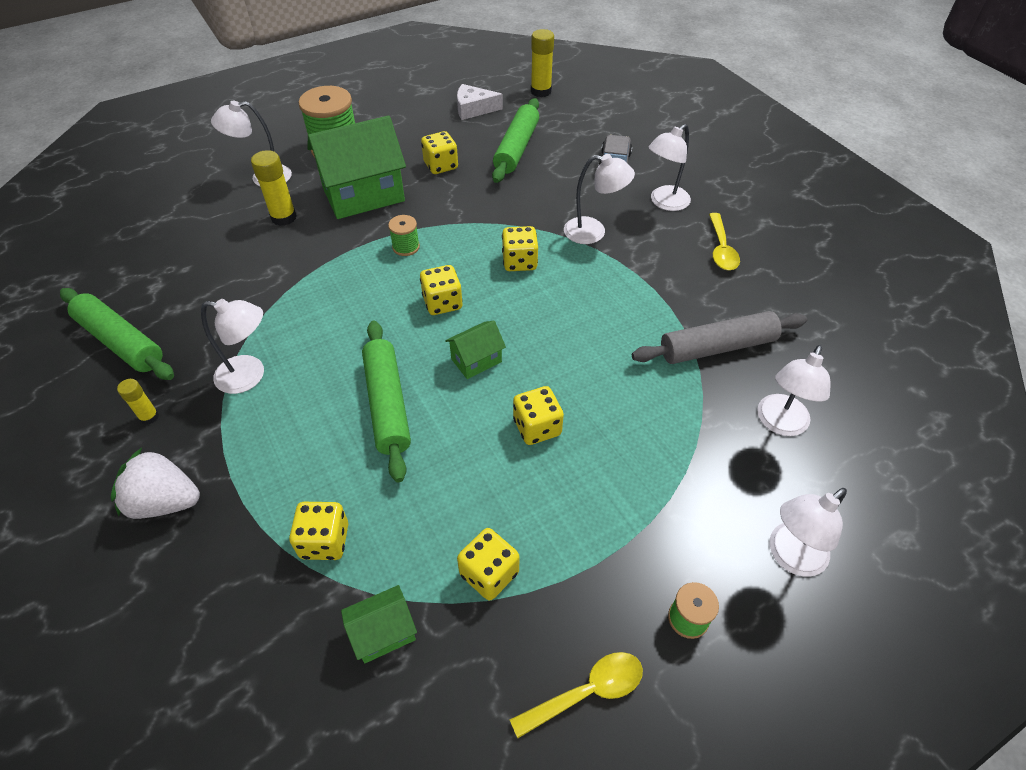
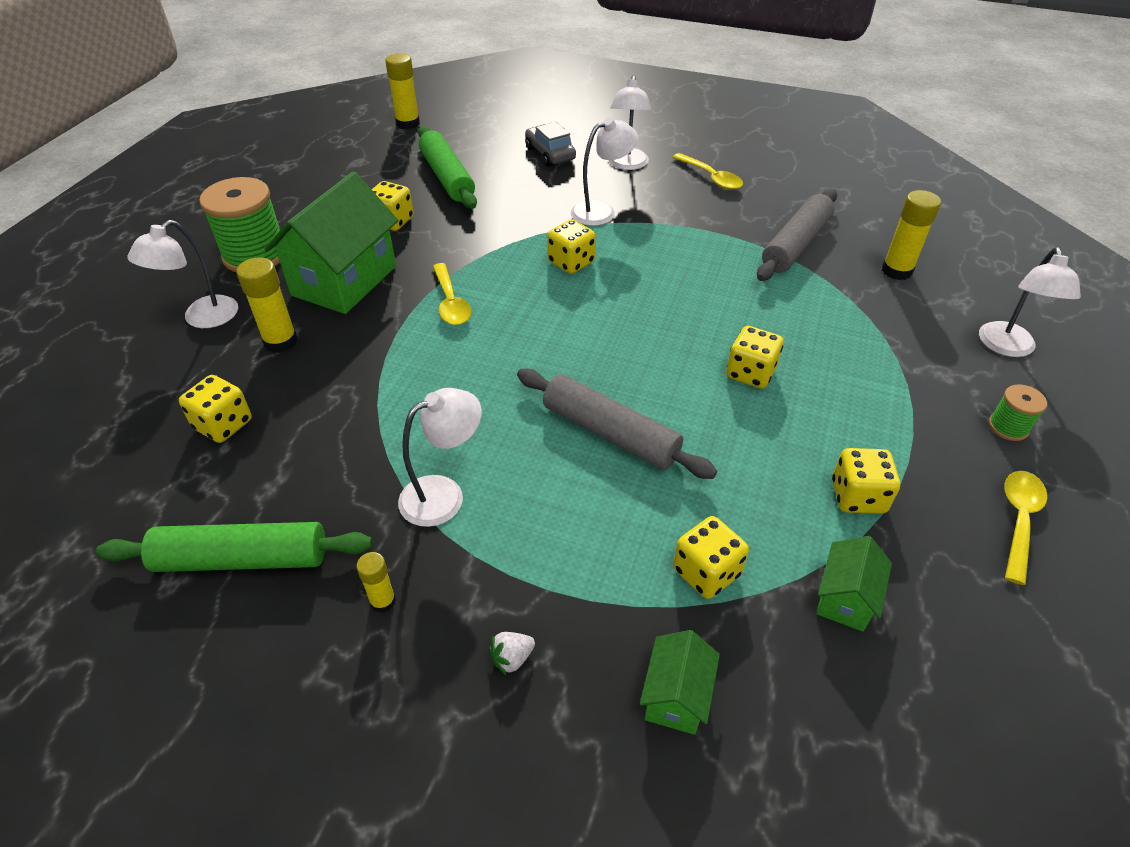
camera: 40 degrees left, 5 degrees down
(165, 502) = (512, 658): white strawberry -> white strawberry, size x0.45
(387, 404) = (610, 433): green rolling pin -> grey rolling pin
(406, 247) = (451, 302): green spool -> yellow spoon
(442, 303) = (548, 328): yellow dice -> yellow dice (223, 425)
(473, 109) = (360, 162): white cheese -> none
(476, 360) = (638, 355): green house -> green house (676, 696)
(779, 424) = (896, 271): white lamp -> yellow glue stick

